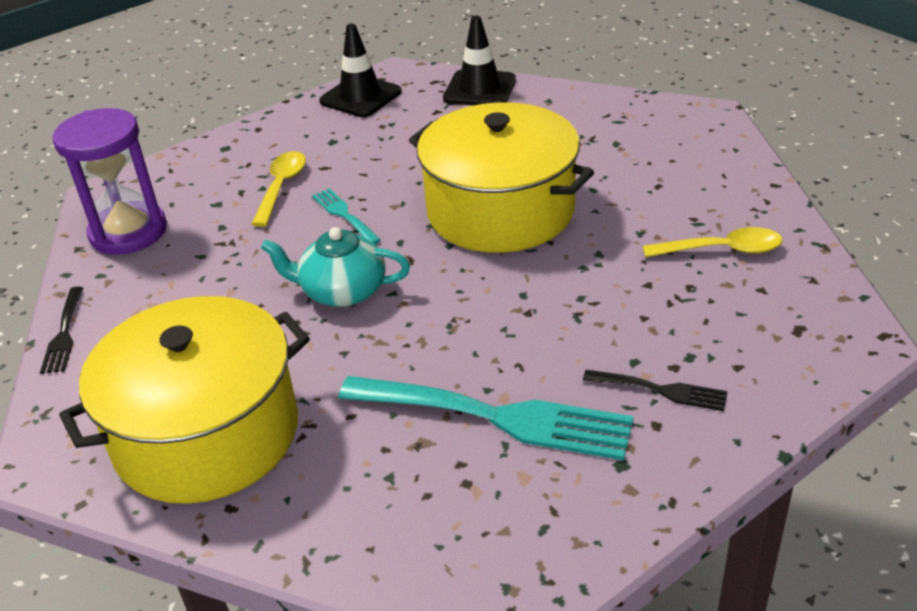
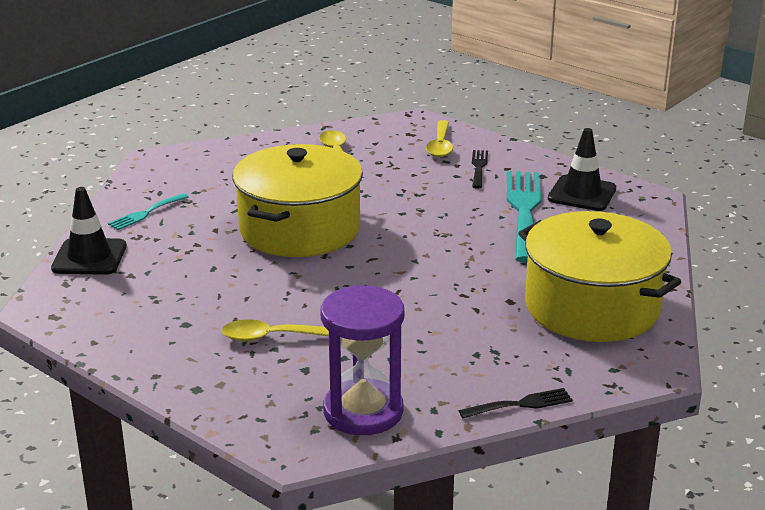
camera: 105 degrees left, 10 degrees down
(342, 291) = (420, 280): turquoise teapot -> none
(344, 215) = (315, 296): turquoise fork -> turquoise fork (146, 213)
(360, 97) = (93, 321): black traffic cone -> black traffic cone (582, 194)
(750, 357) = (440, 145): none -> yellow spoon

